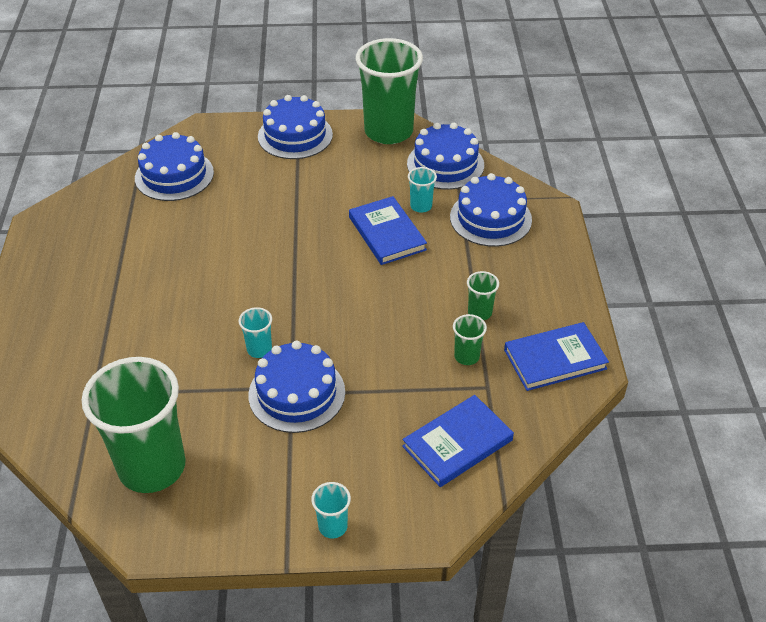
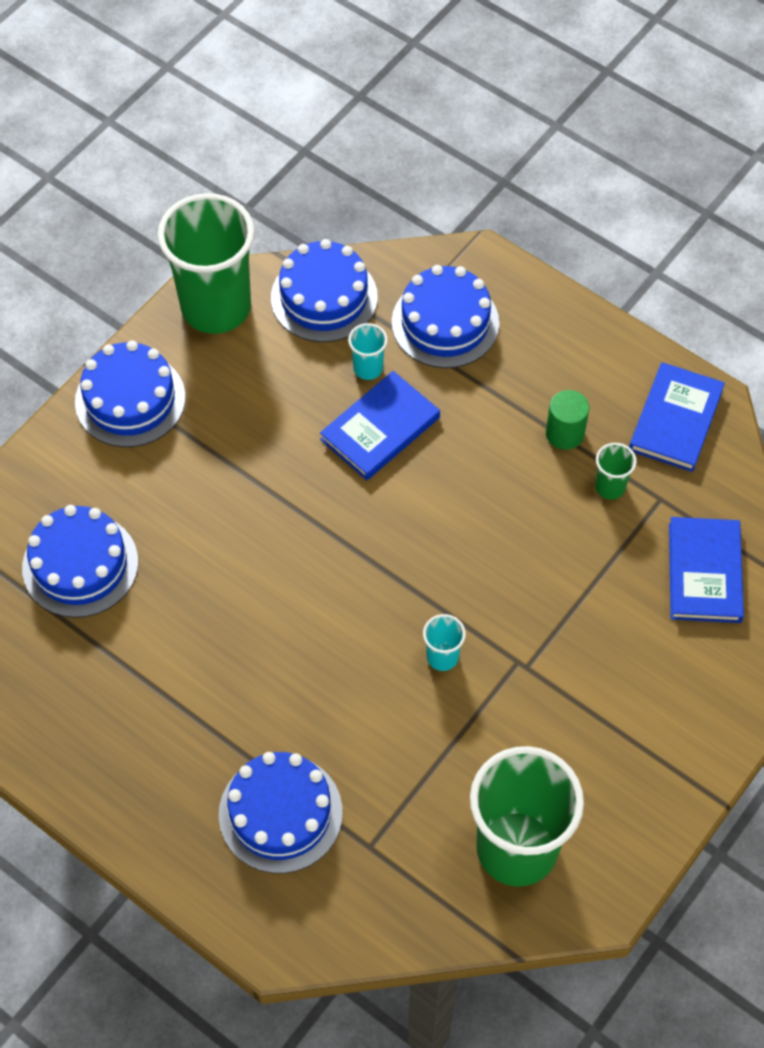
camera: 50 degrees left, 15 degrees up
(297, 393) = (530, 662): blue cake -> blue cake (280, 813)
(333, 526) = (713, 738): turquoise cup -> none
(387, 233) = (380, 428): blue book -> blue book turned 60 degrees counterclockwise
(479, 312) = (564, 433): green cup -> green cylinder

